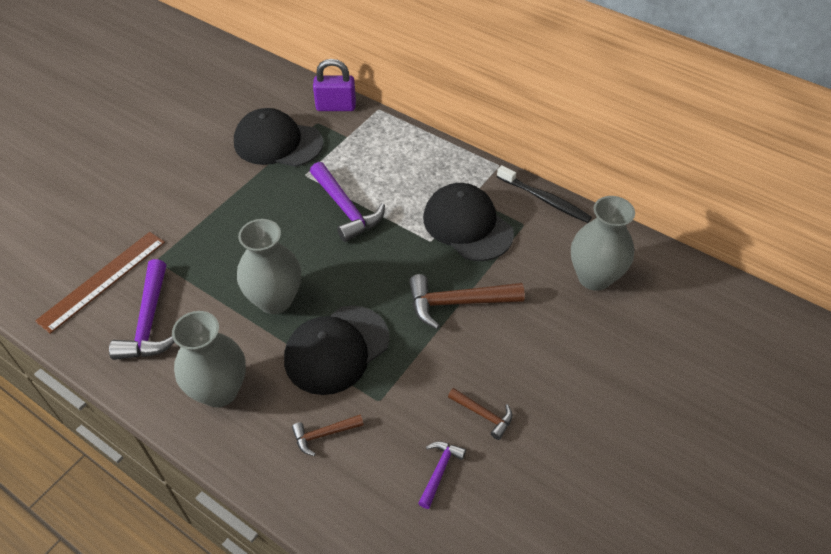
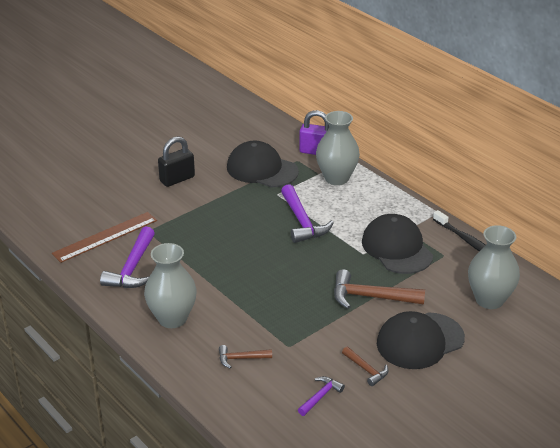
camera: 15 degrees right, 15 degrees down
(176, 175) = (177, 179): none -> black padlock
(275, 300) = (229, 271): grey vase -> grey vase (336, 178)
(336, 349) = (266, 309): black cap -> black cap (420, 341)

